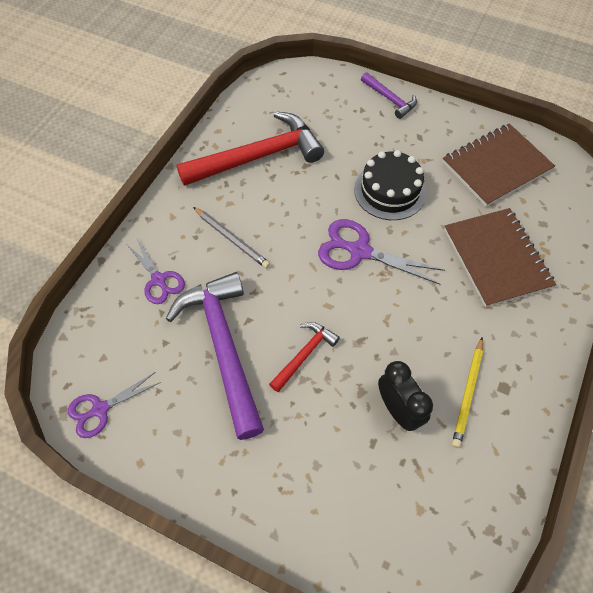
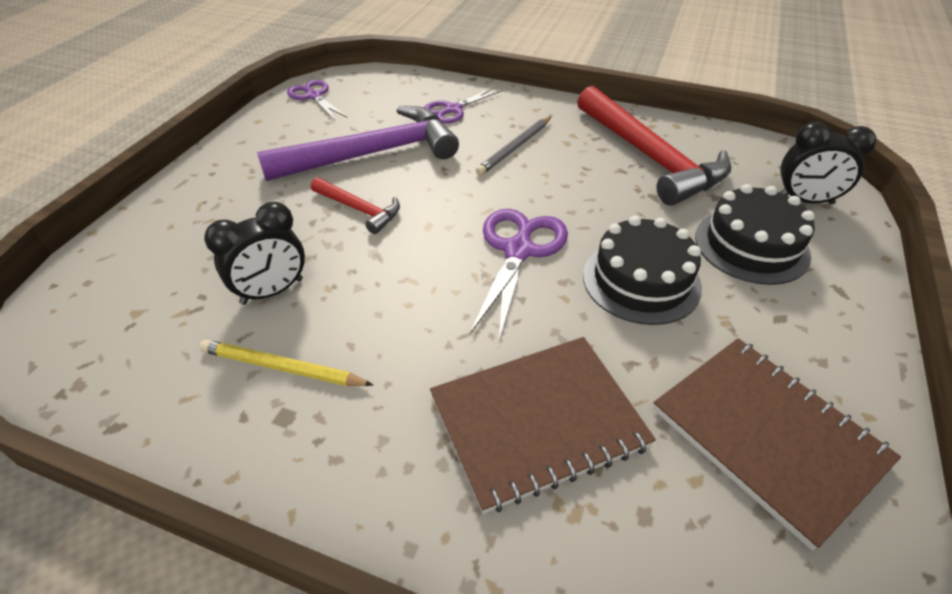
camera: 85 degrees right, 15 degrees down
(318, 92) = (804, 201): none -> black clock
(360, 130) = (751, 245): none -> black cake
(390, 99) = (847, 279): purple hammer -> none

